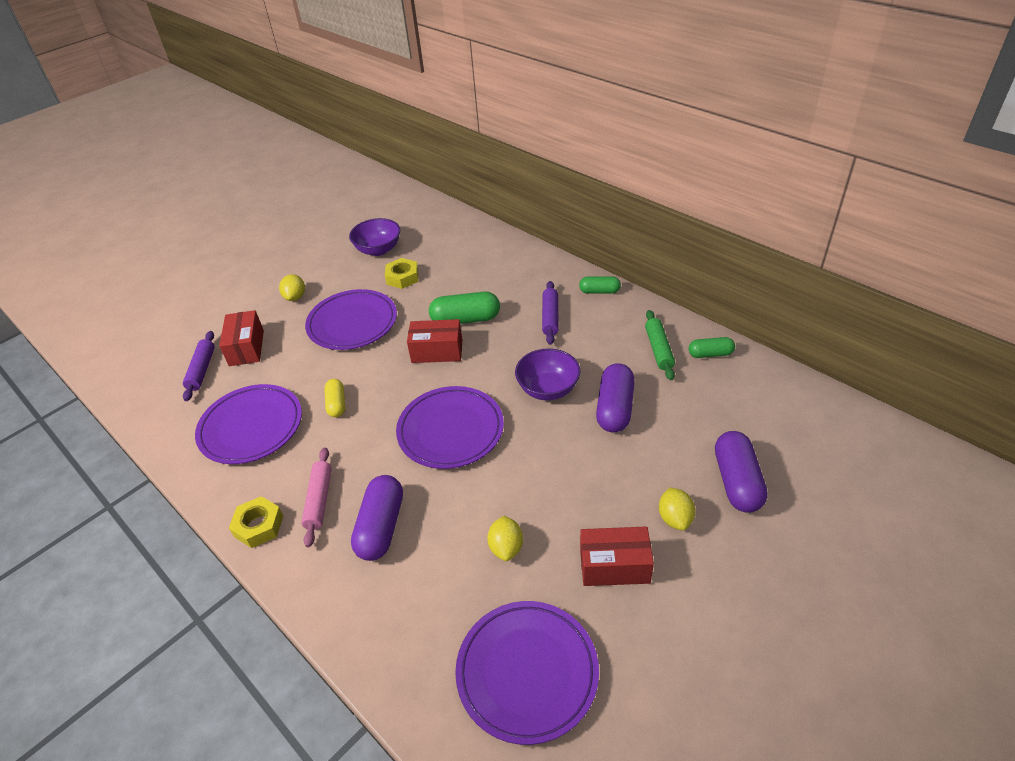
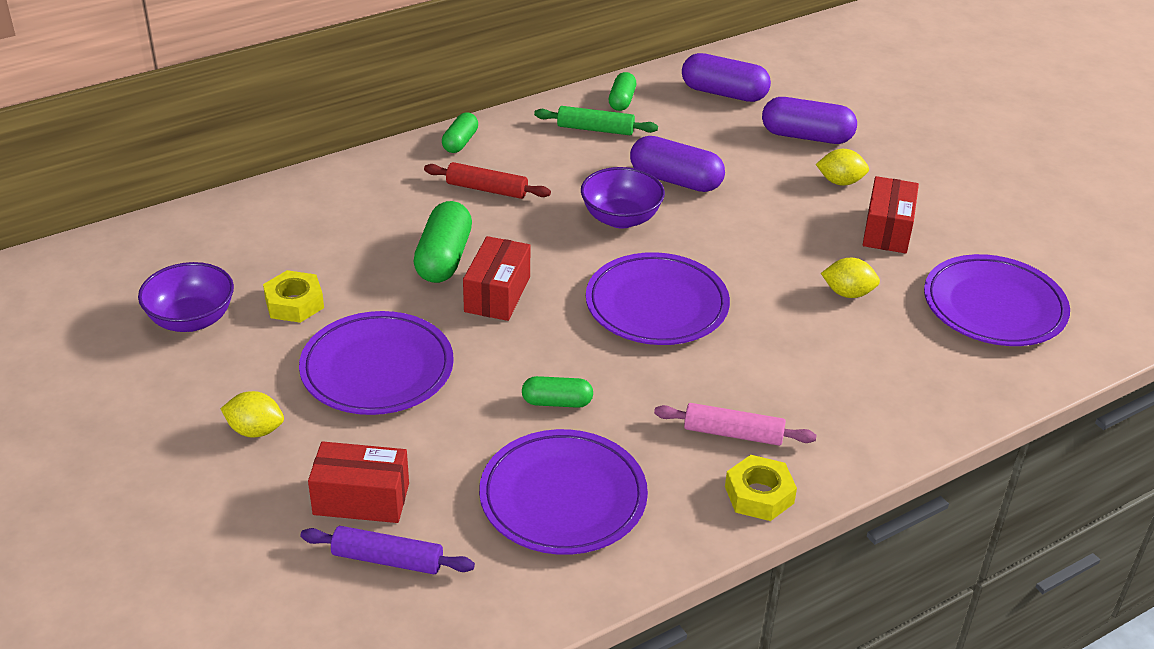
camera: 80 degrees left, 5 degrees down
(337, 404) = (557, 402): yellow capsule -> green capsule
(381, 527) = (793, 383): purple capsule -> purple capsule (724, 93)
(550, 317) = (487, 189): purple rolling pin -> red rolling pin

